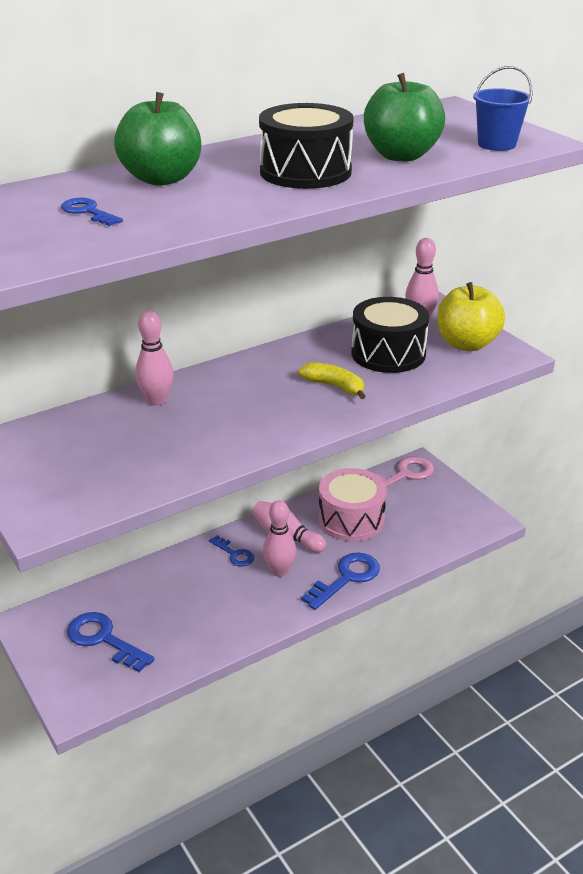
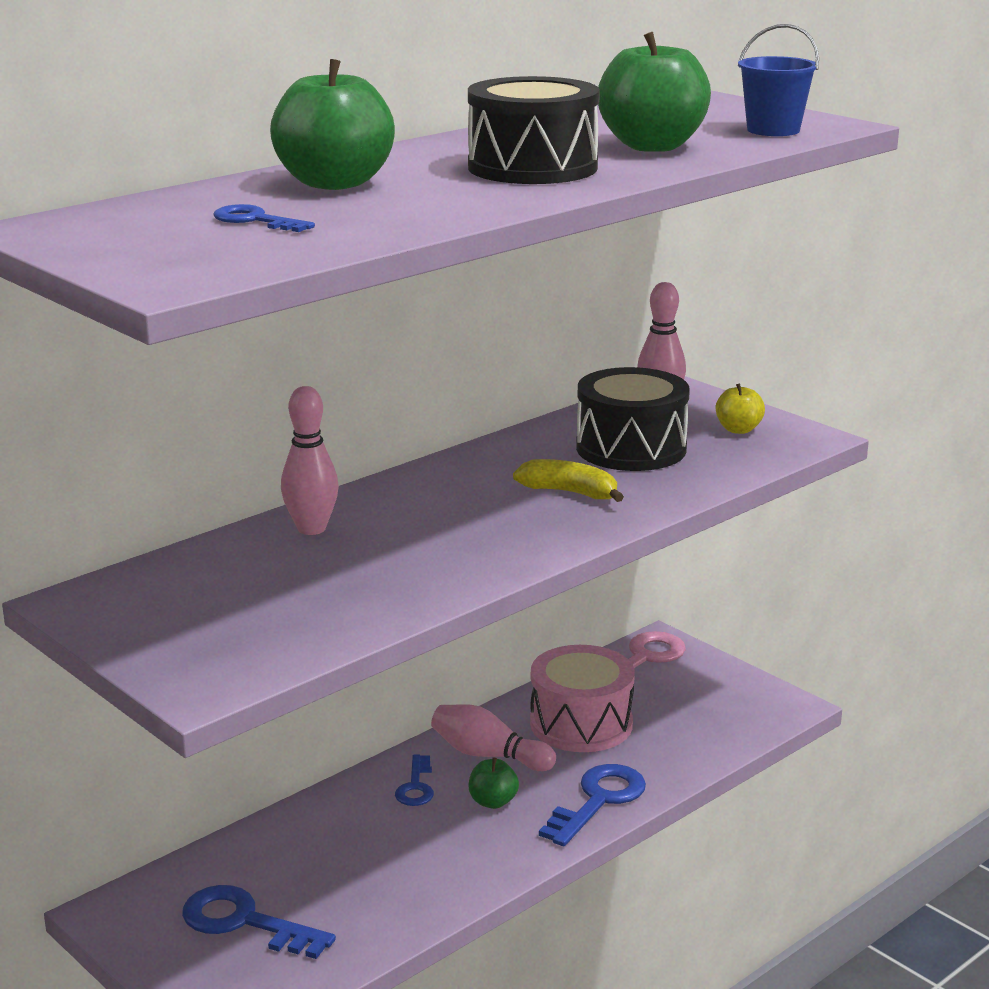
camera: 10 degrees left, 10 degrees down
(234, 554) = (416, 786): blue key -> blue key turned 60 degrees clockwise
(279, 571) = (493, 802): pink bowling pin -> green apple
(467, 344) = (738, 430): yellow apple -> yellow apple, size x0.50

